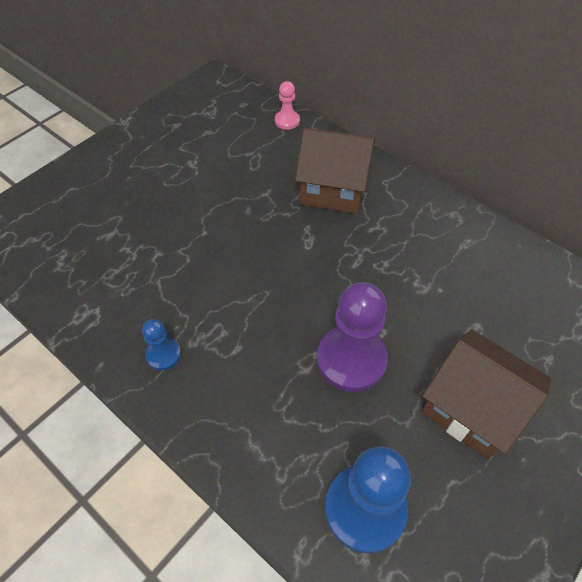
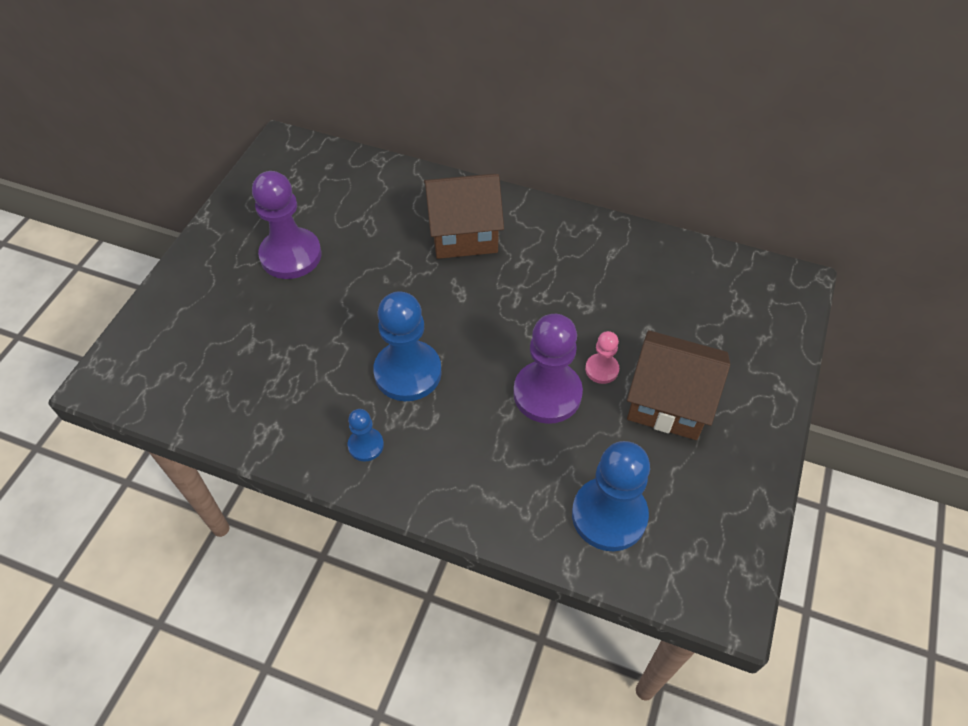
camera: 20 degrees left, 0 degrees up
(178, 168) = (291, 255): none -> purple pawn
(230, 299) = (408, 372): none -> blue pawn
(287, 121) = (385, 173): pink pawn -> pink pawn (602, 369)

